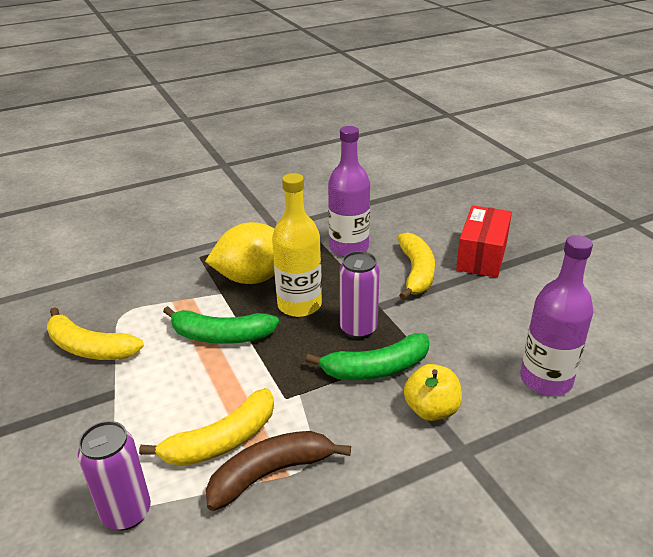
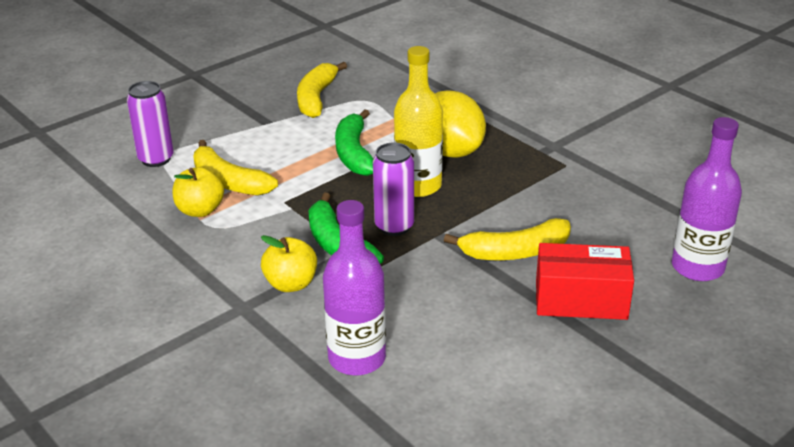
camera: 75 degrees right, 0 degrees up
(270, 473) = (200, 210): brown banana -> yellow apple
(349, 248) = (540, 199): purple bottle -> purple bottle (697, 267)

